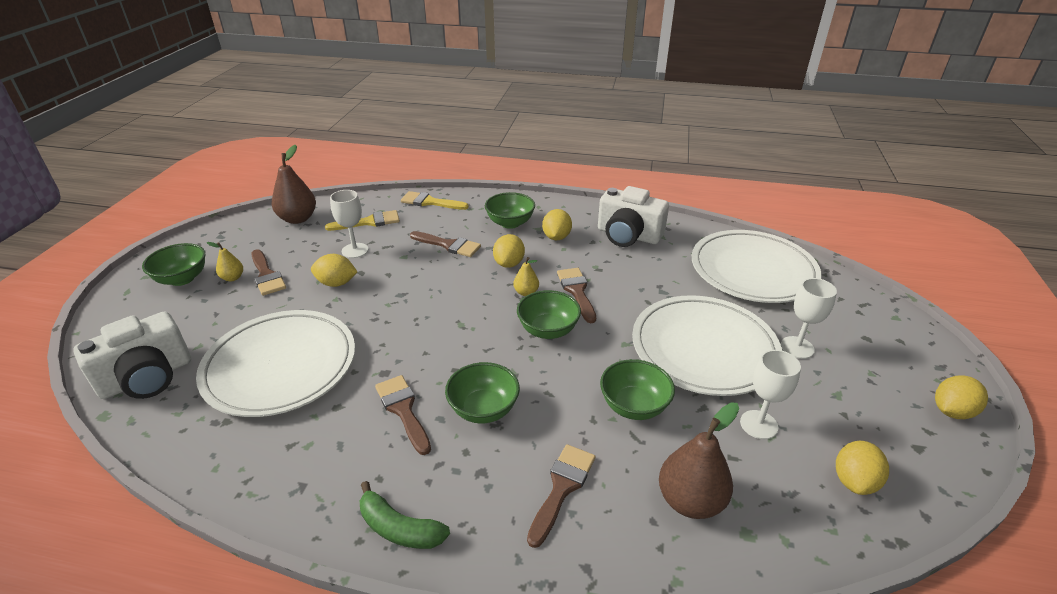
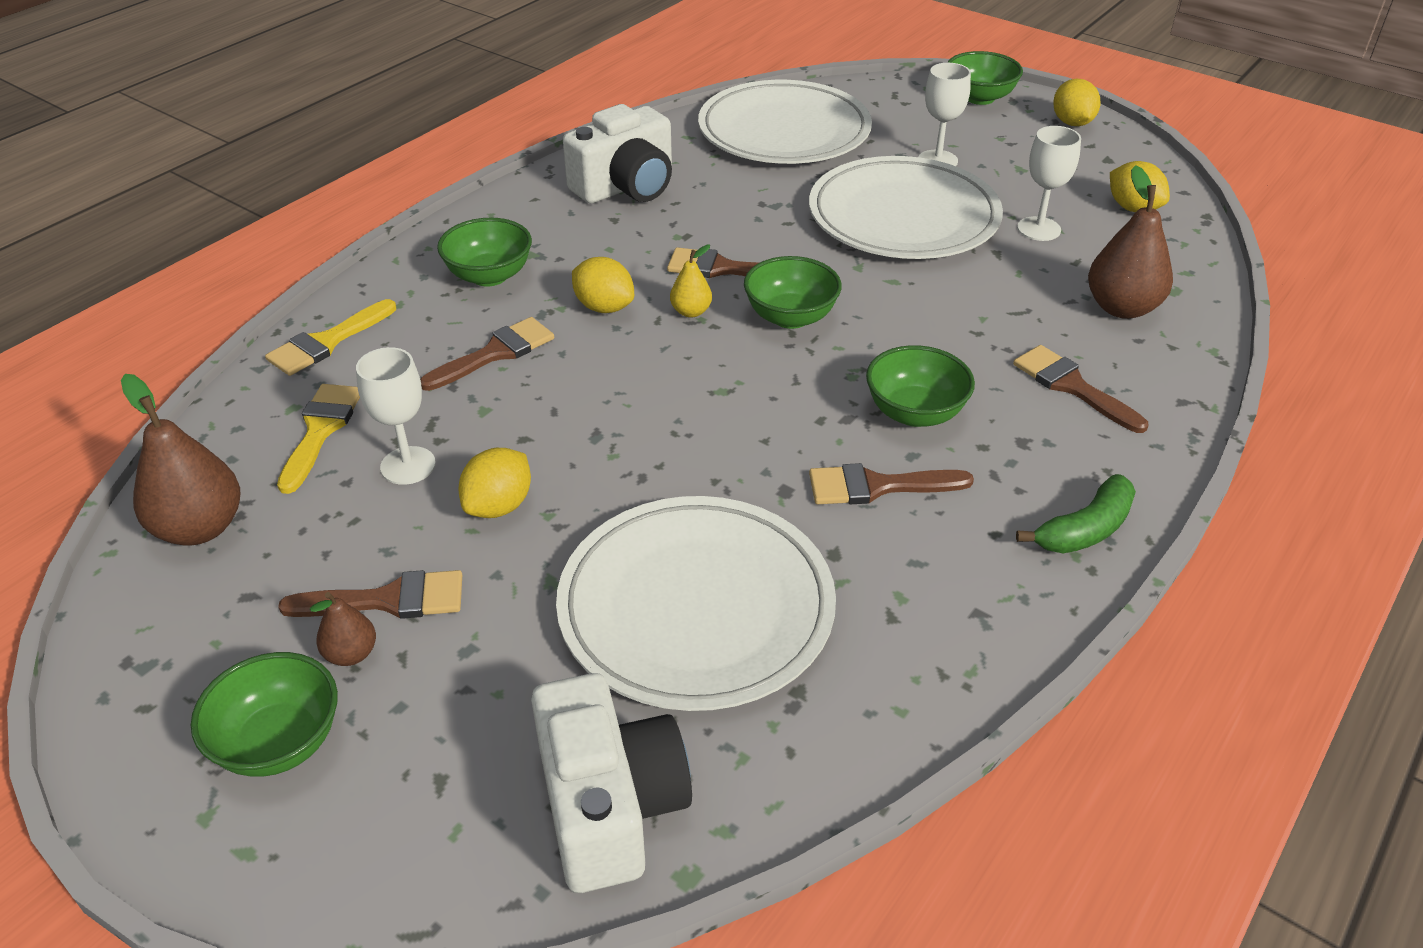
camera: 65 degrees left, 5 degrees up
(233, 278) = (351, 654): yellow pear -> brown pear
(556, 237) = (573, 245): yellow lemon -> none
(634, 406) = (971, 297): green bowl -> green bowl (979, 98)

